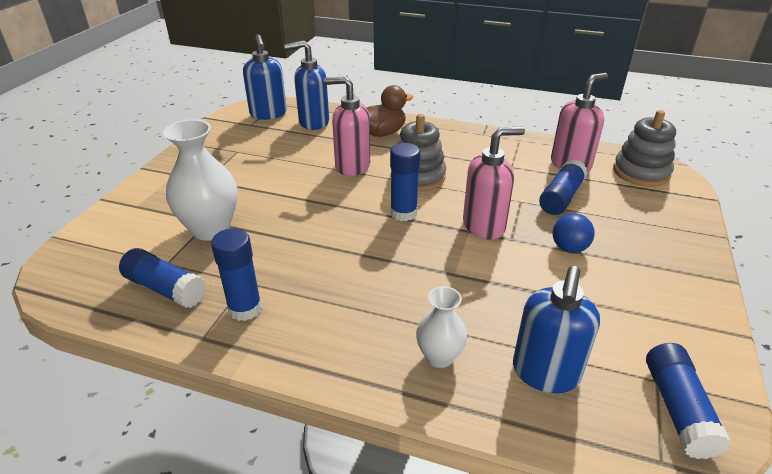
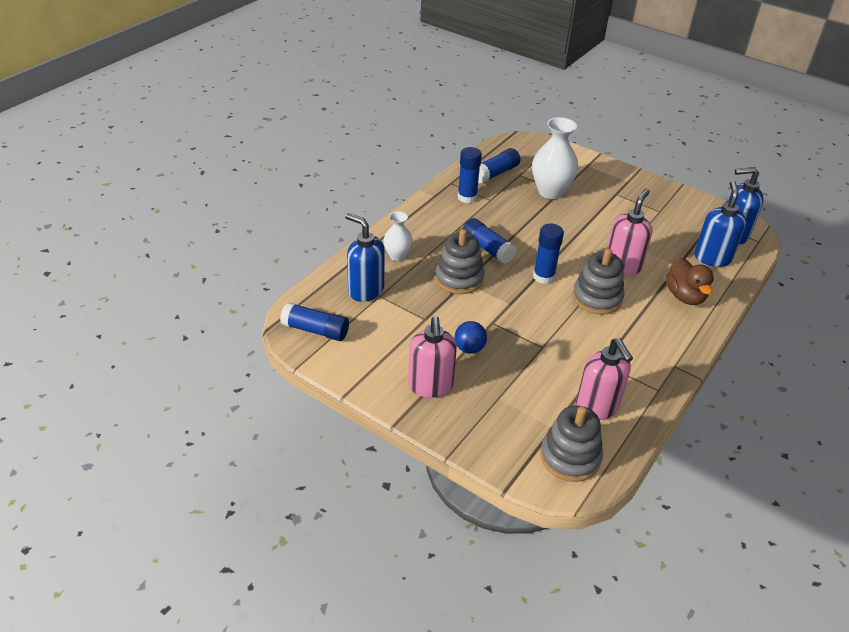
camera: 105 degrees right, 5 degrees up
(451, 279) = (459, 278): none -> grey stacking toy
(484, 226) = (513, 313): pink soap dispenser -> pink soap dispenser (430, 386)
(561, 197) = (540, 374): blue glue stick -> blue glue stick (487, 248)

